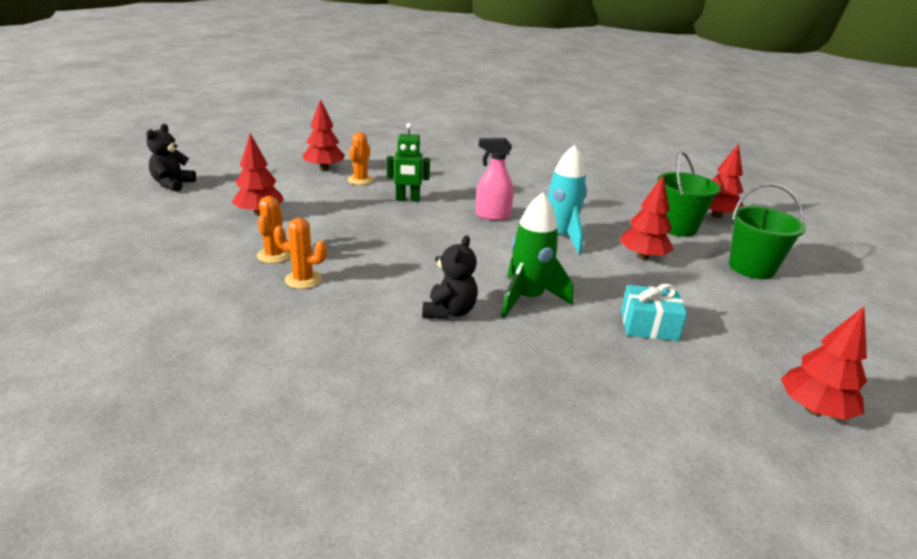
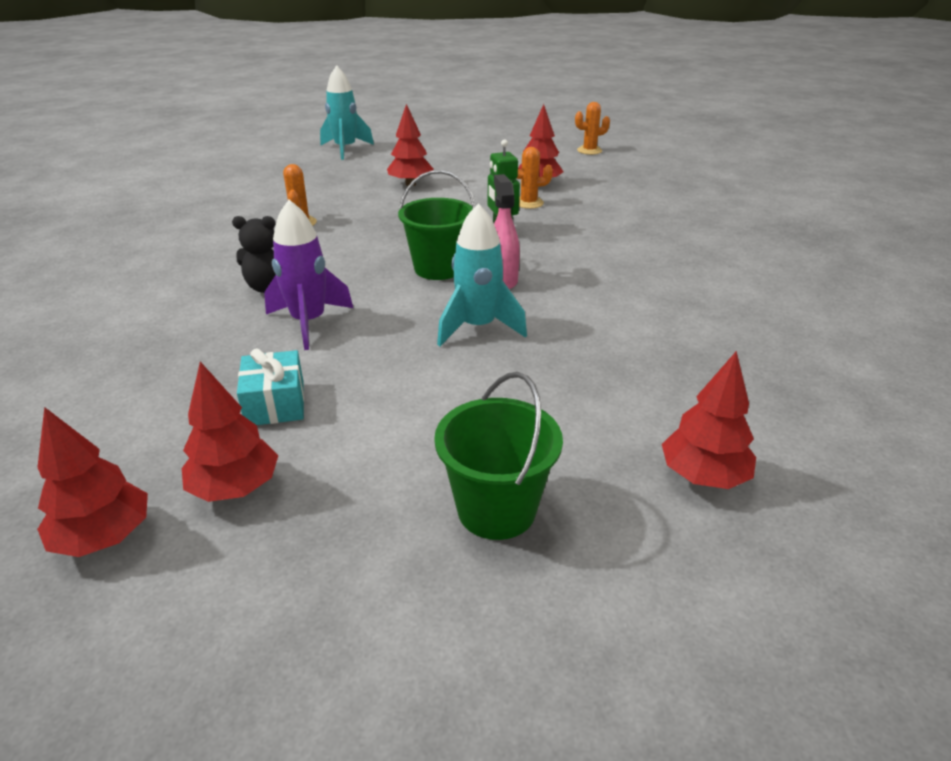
camera: 75 degrees right, 5 degrees up
(95, 227) = (345, 149): none -> turquoise rocket
(172, 184) = (439, 148): black teddy bear -> none
(274, 255) = (336, 205): orange cactus -> orange cactus (589, 150)
(528, 298) = (309, 322): green rocket -> purple rocket
(642, 257) = (462, 394): red tree -> red tree (235, 488)
(676, 227) = (599, 426): green bucket -> green bucket (438, 268)

